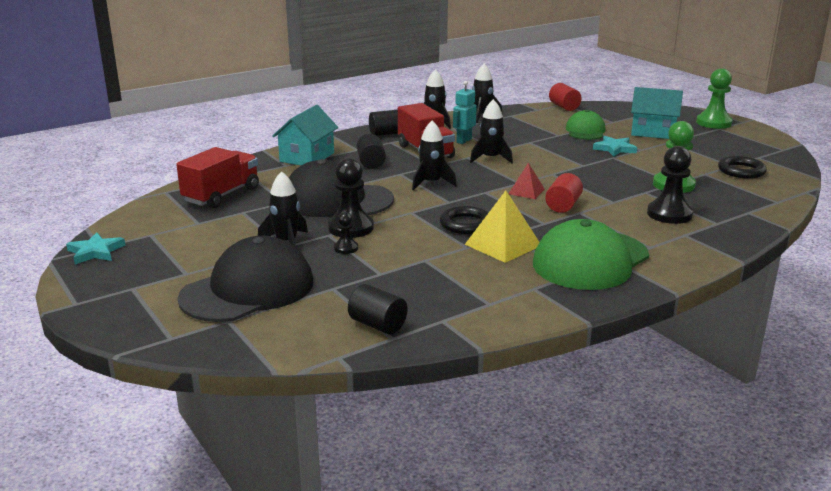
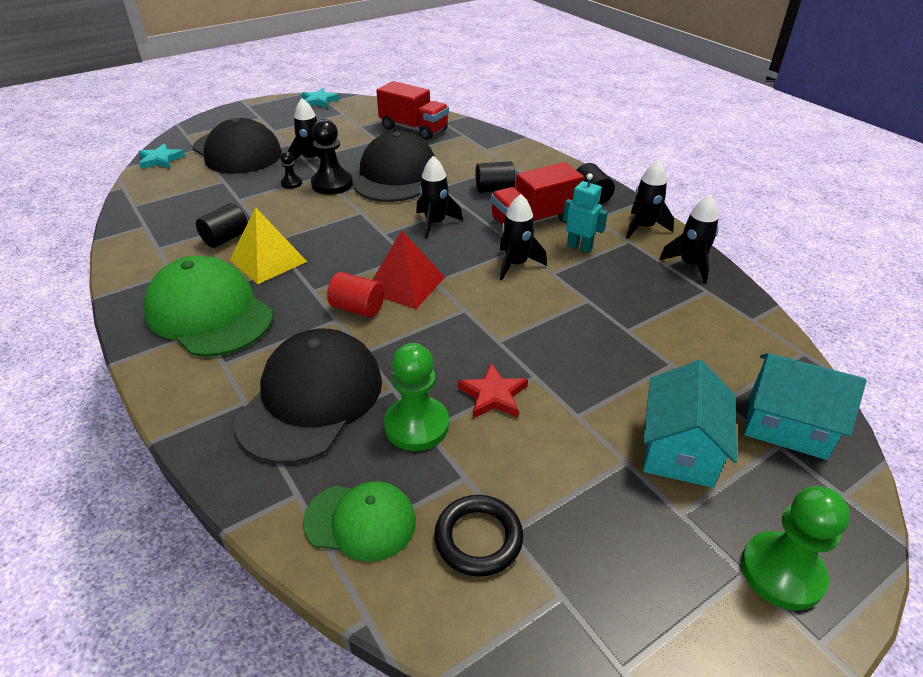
camera: 90 degrees right, 15 degrees up
(307, 157) = (508, 157): turquoise house -> turquoise house (786, 425)
(378, 325) = (155, 199): black cylinder -> black cylinder (226, 238)
(465, 224) = (323, 241): black ring -> none
(526, 191) = (405, 284): red pyramid -> red pyramid, size x1.68
(564, 107) = (782, 351): red cylinder -> none
(585, 131) = (656, 361): green cap -> green cap (360, 521)
(614, 149) = (574, 383): turquoise star -> turquoise star (160, 160)
(636, 167) = (493, 395): none -> red star
(669, 214) = (311, 399): black pawn -> black cap

